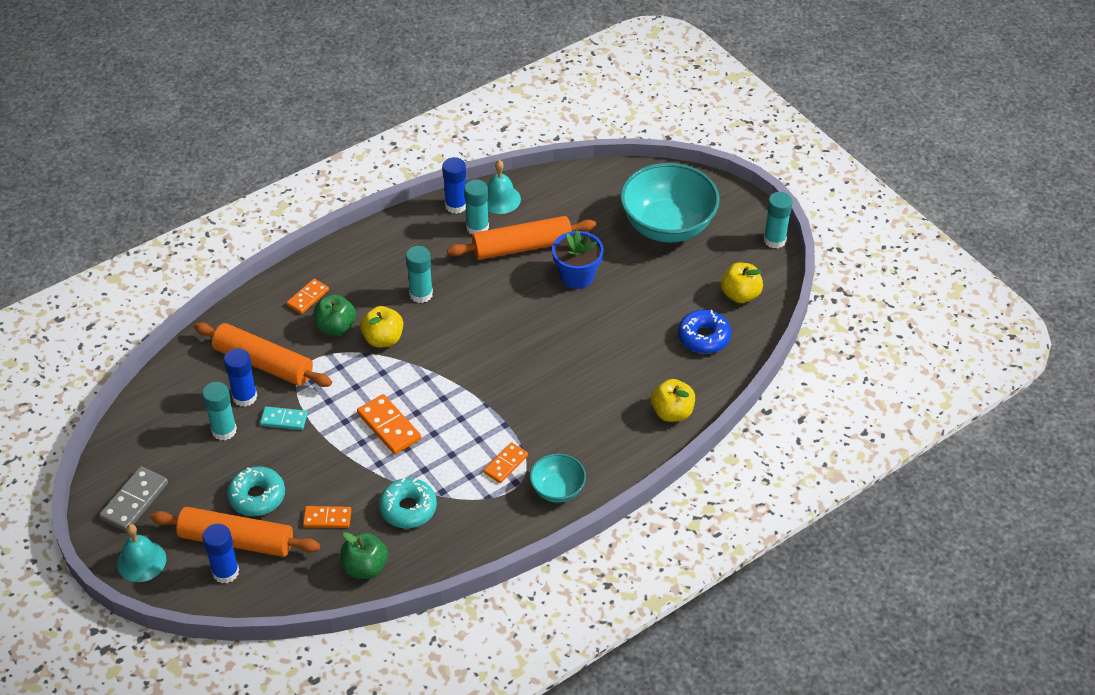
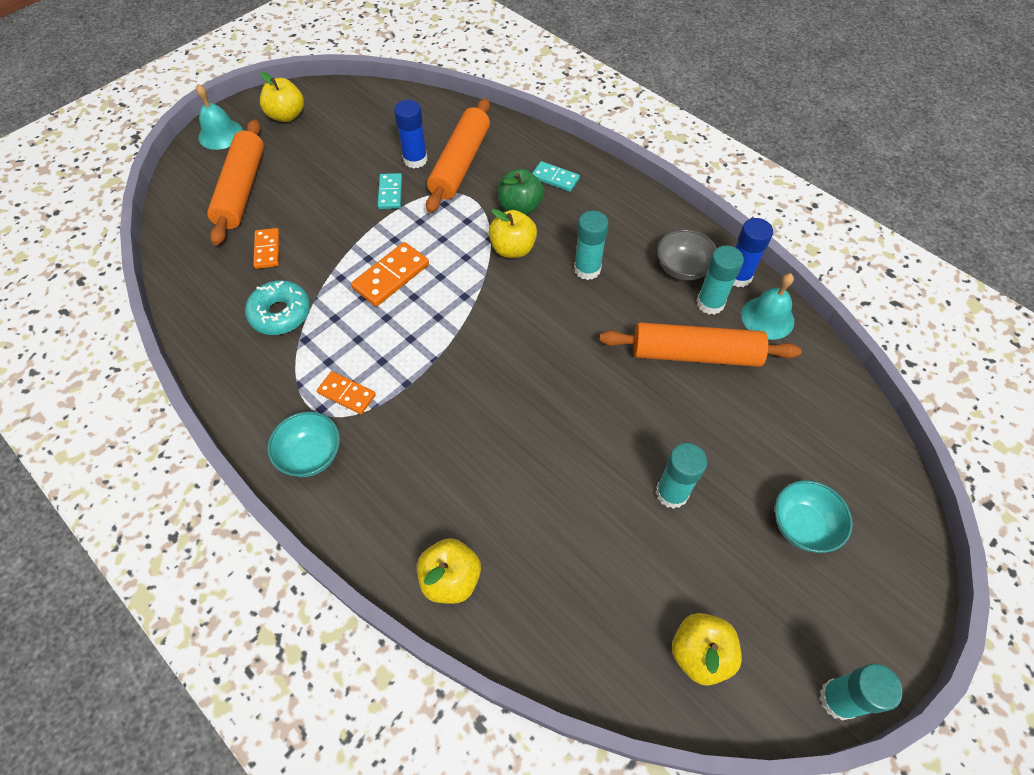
camera: 80 degrees right, 10 degrees up
(134, 501) = (286, 116): grey domino -> yellow apple
(224, 430) = (372, 154): turquoise glue stick -> turquoise glue stick (671, 493)
(225, 572) = (205, 190): blue glue stick -> none
(257, 496) = (293, 193): turquoise donut -> none
(308, 298) = (555, 178): orange domino -> turquoise domino
(365, 567) = (204, 292): green apple -> none
(438, 236) = (682, 268): none -> grey bowl
(522, 247) = (695, 354): orange rolling pin -> orange rolling pin turned 60 degrees counterclockwise
(577, 276) = (666, 423): blue flower pot -> none
(667, 226) = (802, 526): turquoise bowl -> turquoise bowl, size x0.50
(703, 337) = (599, 606): blue donut -> none

